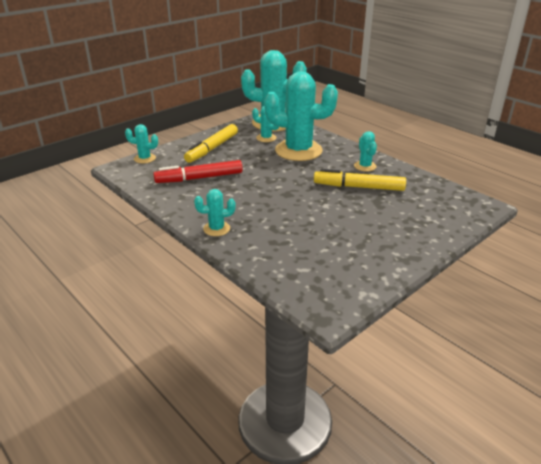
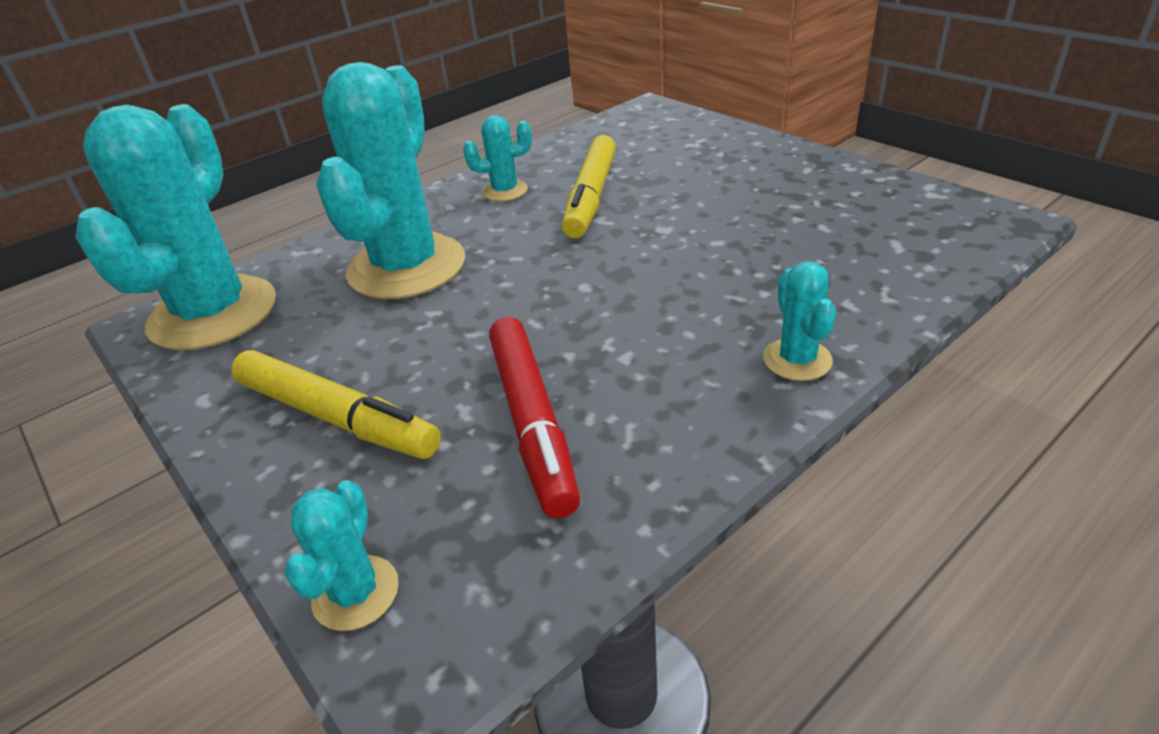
camera: 85 degrees left, 5 degrees up
(266, 138) = (309, 319): turquoise cactus -> none

